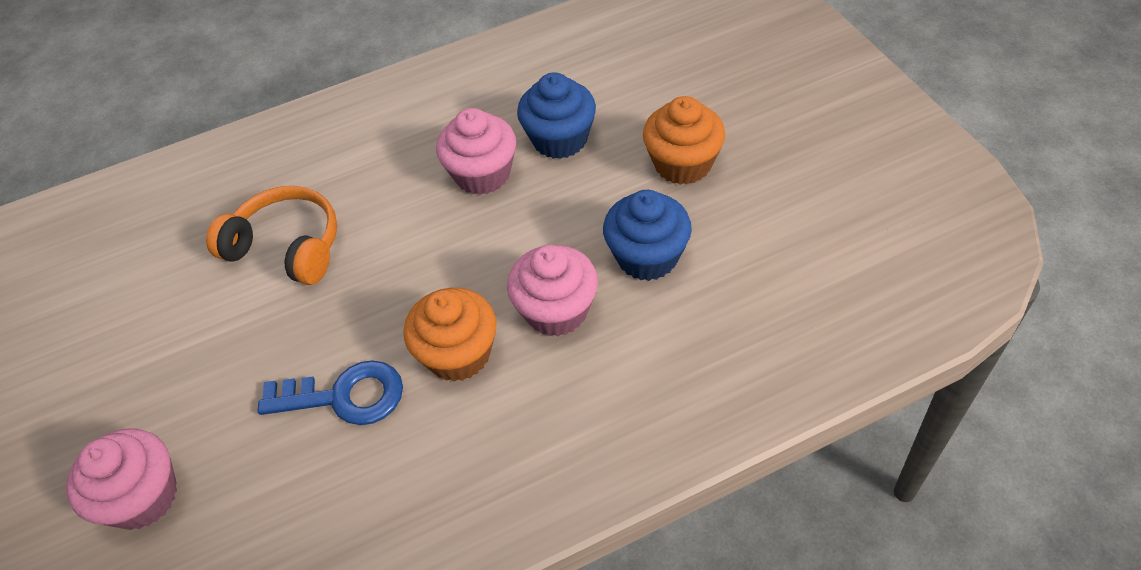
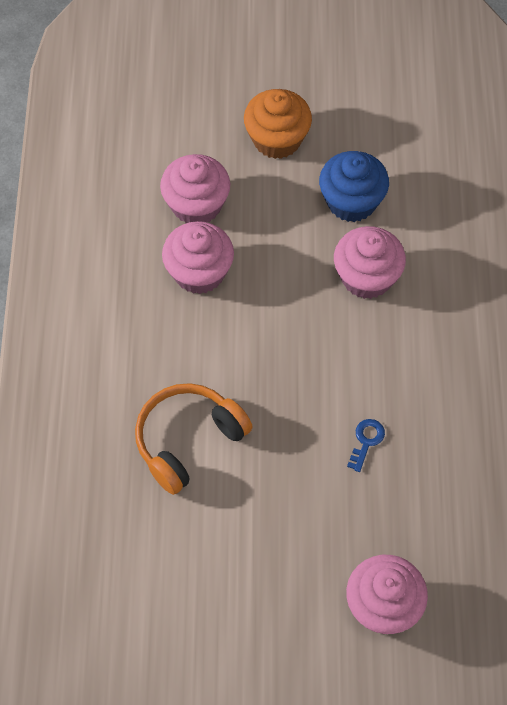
camera: 70 degrees left, 10 degrees up
(344, 396) = (366, 441): blue key -> blue key, size x0.50
(458, 354) = (370, 353): orange cupcake -> none
(560, 139) = (196, 205): blue cupcake -> pink cupcake

